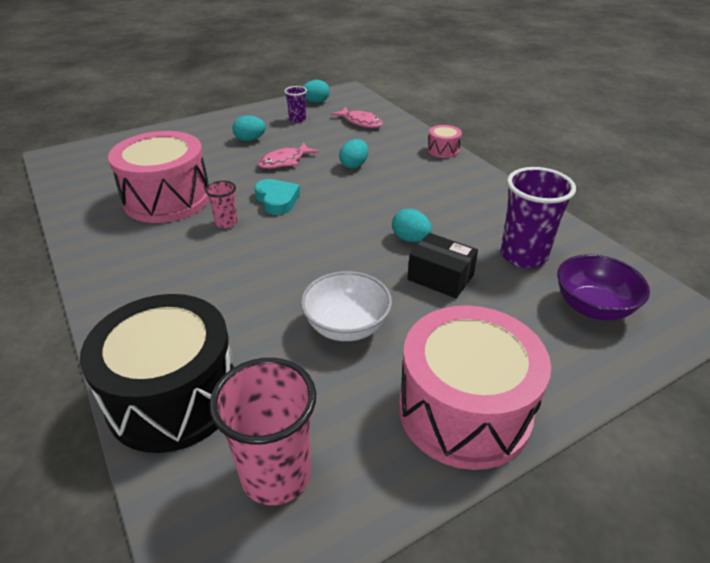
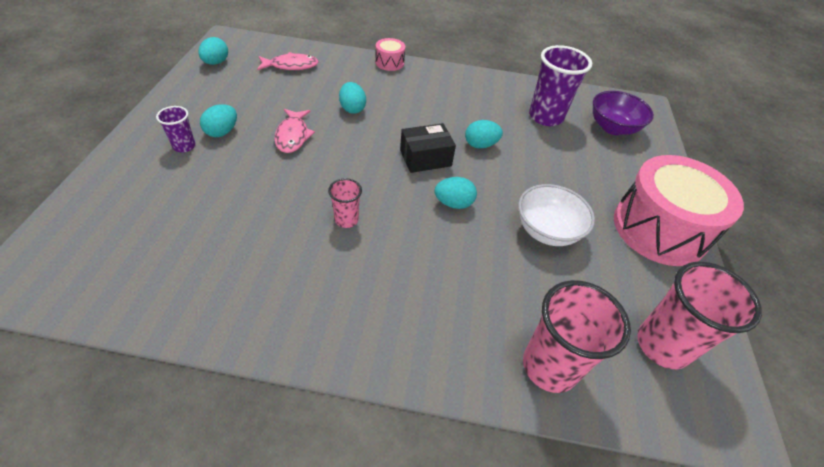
camera: 55 degrees left, 10 degrees up
(167, 199) = (254, 236): pink drum -> none
(173, 396) = (549, 366): black drum -> pink cup
(277, 200) = (349, 174): turquoise heart -> none
(297, 119) = (230, 89): purple cup -> purple cup (184, 146)
(310, 260) = (453, 203): none -> turquoise egg
(440, 277) = (534, 160): black box -> black box (425, 158)

